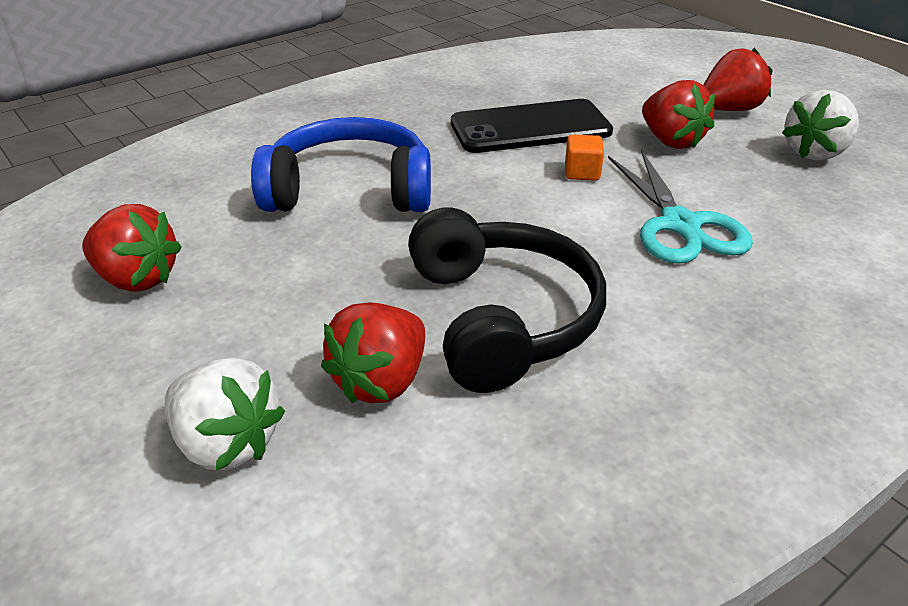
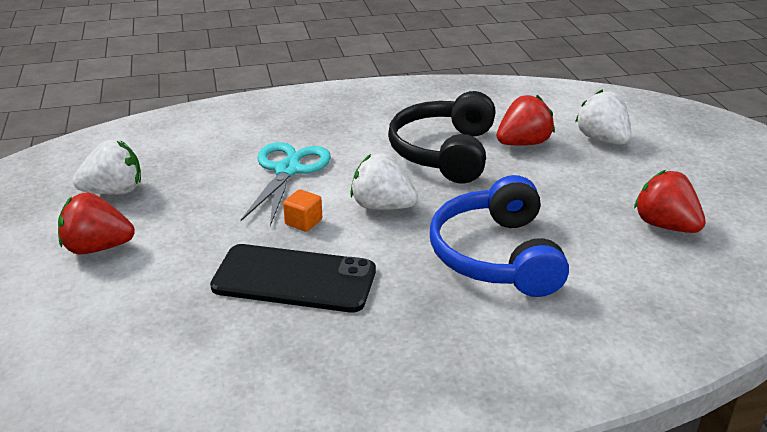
camera: 155 degrees left, 5 degrees down
(350, 190) = (497, 255): blue headphones -> blue headphones turned 60 degrees clockwise
(516, 210) = (382, 206): none -> white strawberry
(671, 141) = (197, 230): red strawberry -> none

